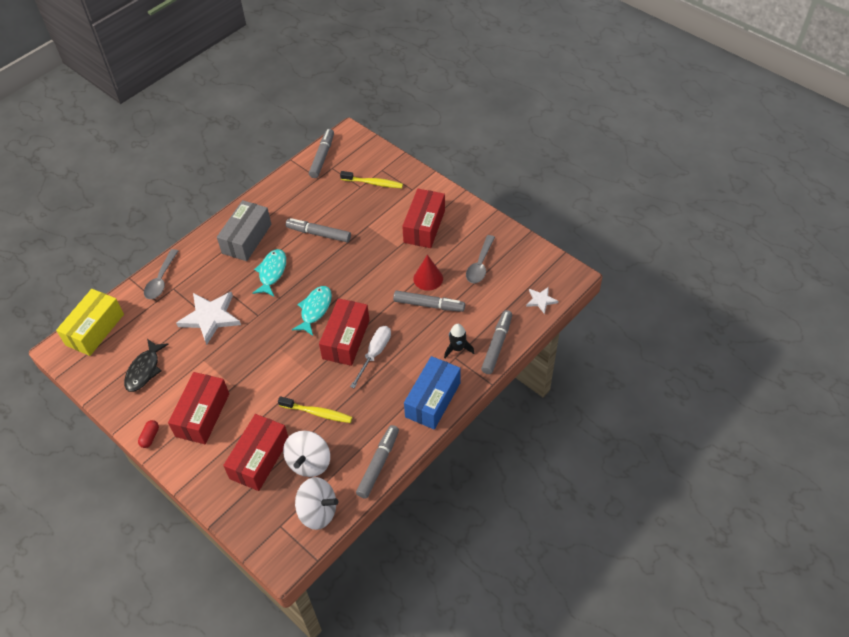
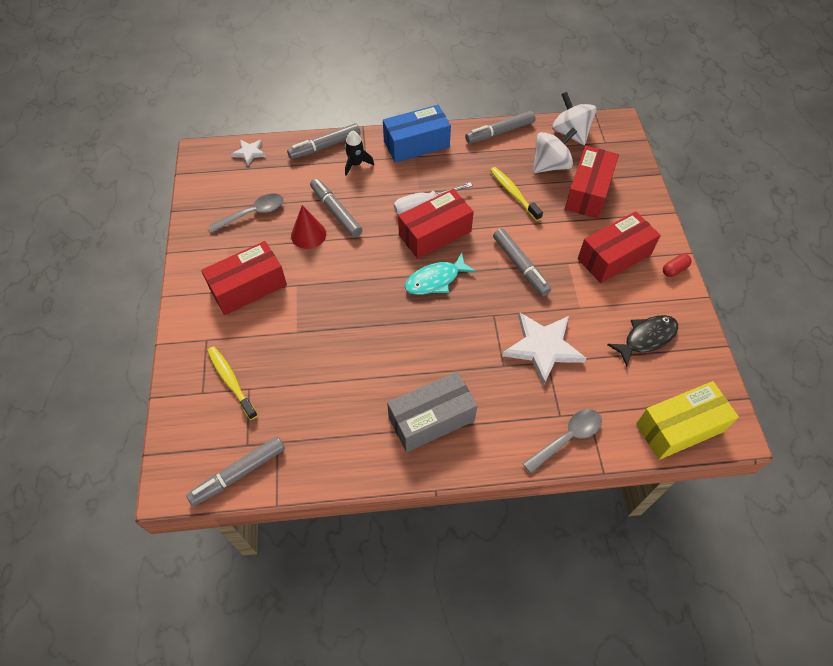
camera: 140 degrees left, 5 degrees up
(259, 459) = (588, 192): red box -> red box turned 45 degrees counterclockwise
(272, 272) = (441, 352): turquoise fish -> none
(319, 234) = (352, 362): grey marker -> grey marker (520, 266)

